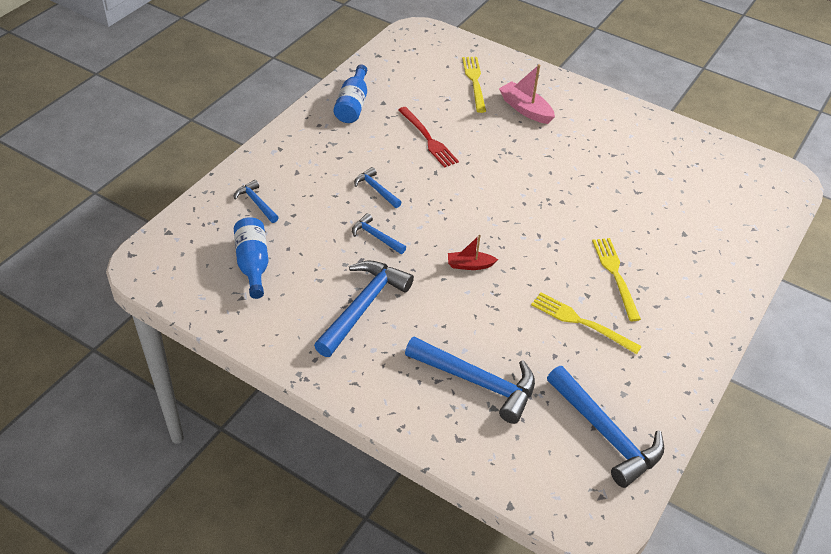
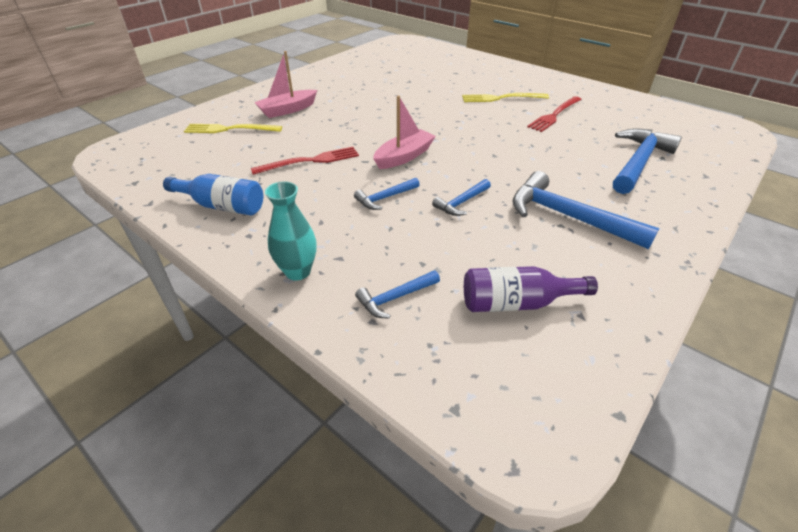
camera: 80 degrees left, 5 degrees down
(253, 264) = (516, 303): blue bottle -> purple bottle
(281, 154) = (298, 271): none -> turquoise vase
(449, 197) = (404, 157): none -> pink boat
(470, 265) = (498, 154): red boat -> none
(581, 322) = (554, 115): yellow fork -> red fork
(606, 434) = (660, 118): blue hammer -> none

